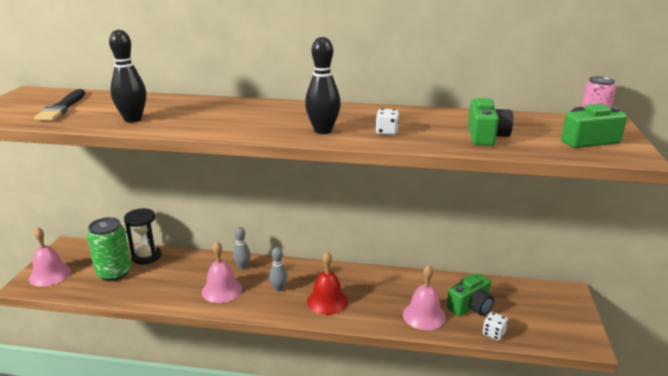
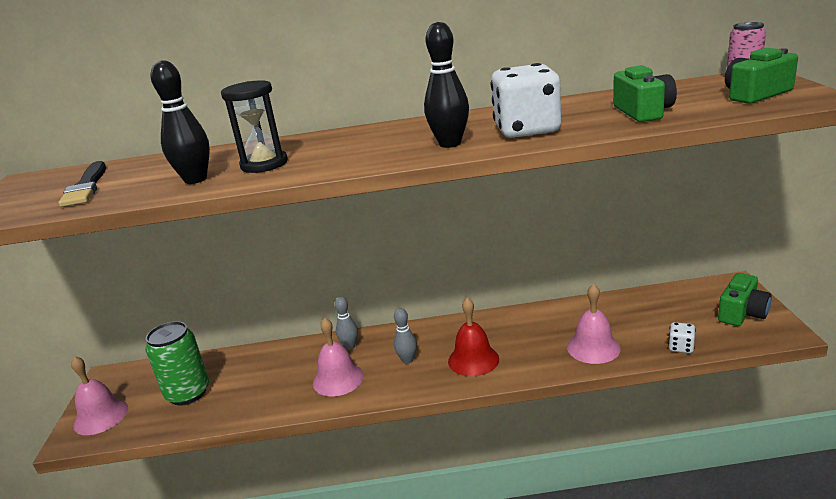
camera: 10 degrees left, 0 degrees up
(146, 256) = (220, 363): black hourglass -> black hourglass (264, 164)
(386, 132) = (527, 130): white dice -> white dice, size x2.21
(471, 306) = (639, 325): green camera -> green camera (742, 313)

